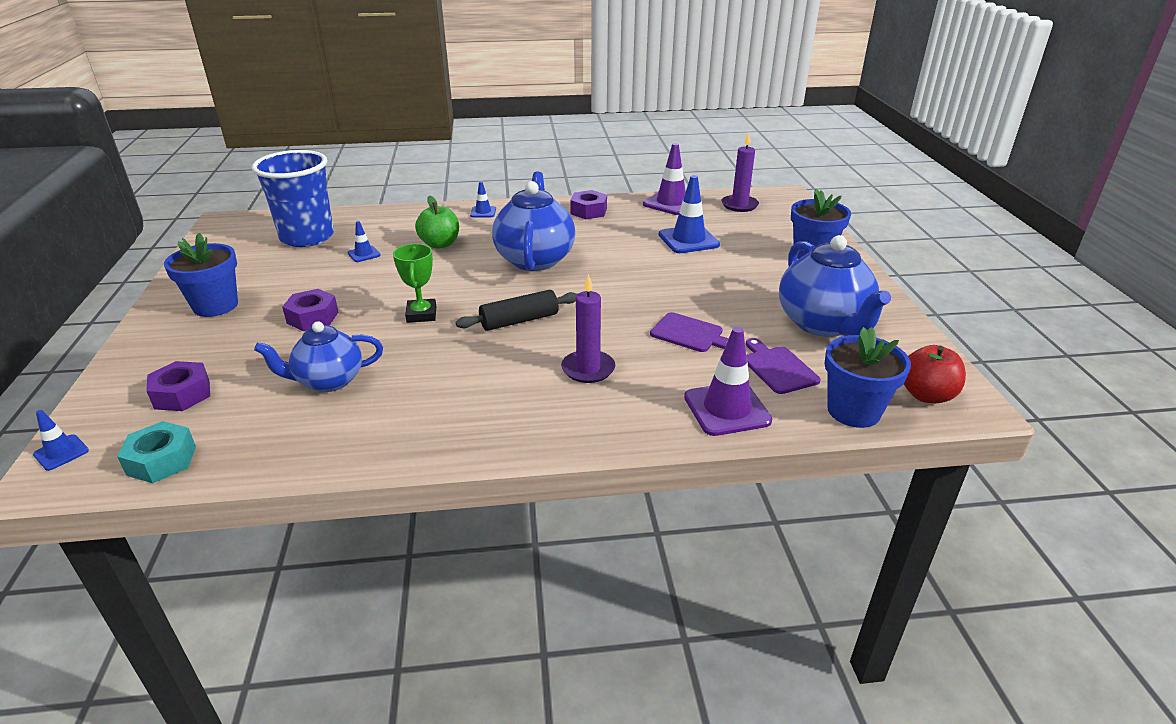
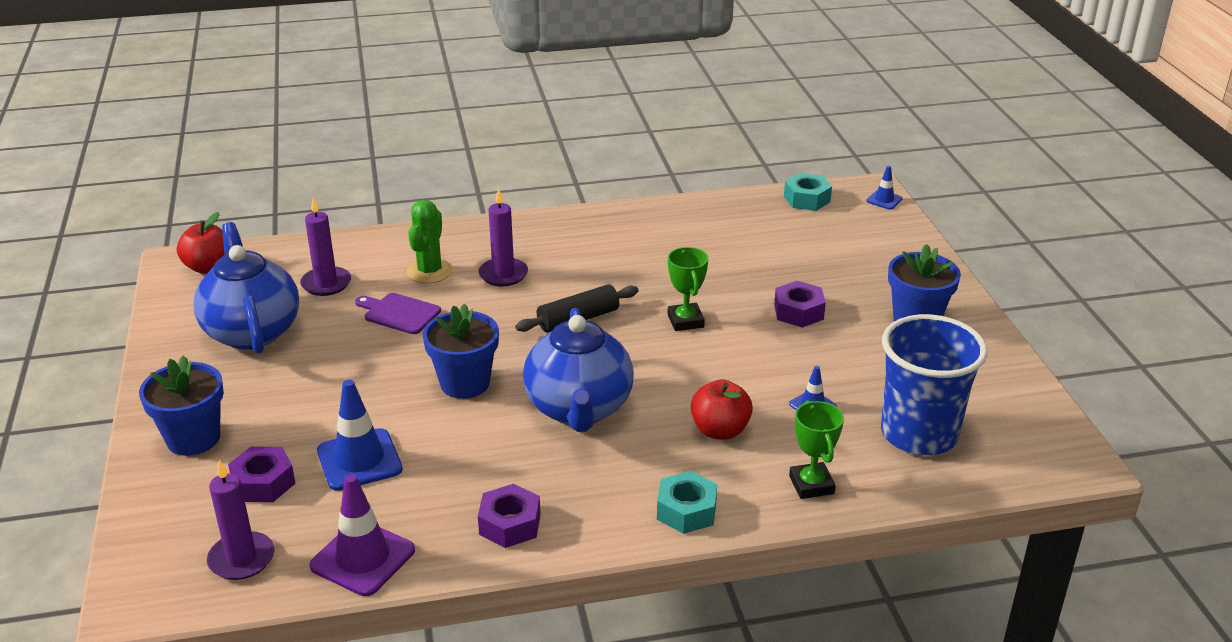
camera: 175 degrees right, 0 degrees up
(182, 394) = (844, 238): purple nut -> purple nut (263, 483)
(328, 381) = (731, 254): blue teapot -> none
(400, 219) = (811, 485): none -> green trophy
(440, 244) = (720, 430): green apple -> red apple
(483, 212) = (686, 511): blue traffic cone -> turquoise nut
(669, 377) = (429, 271): none -> green cactus
(727, 409) = (387, 249): purple traffic cone -> none
(778, 368) = (326, 284): purple cutting board -> purple candle
(853, 411) = (281, 252): blue flower pot -> blue flower pot (465, 383)

